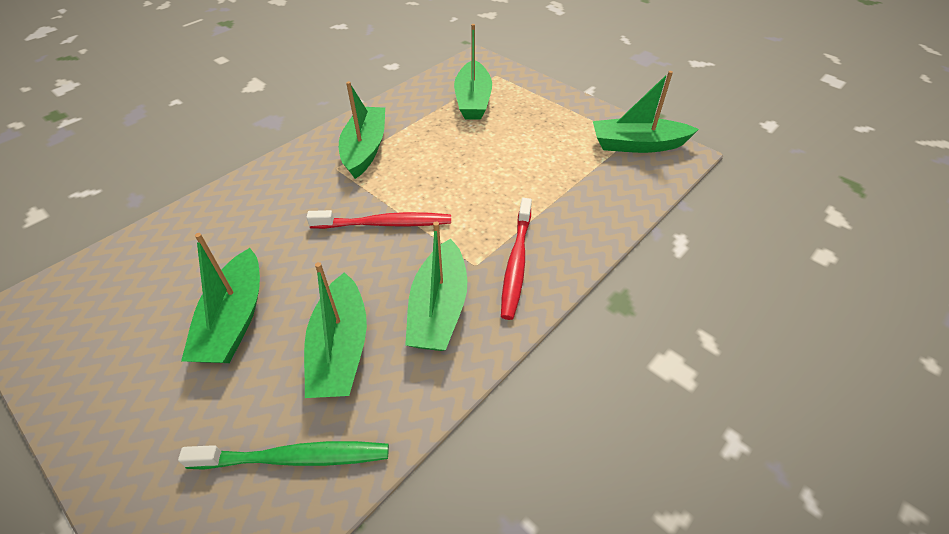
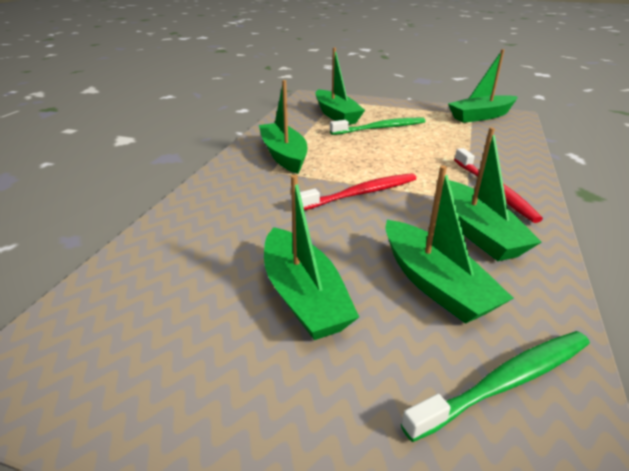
camera: 25 degrees left, 15 degrees down
(498, 134) = (380, 128): none -> green toothbrush

